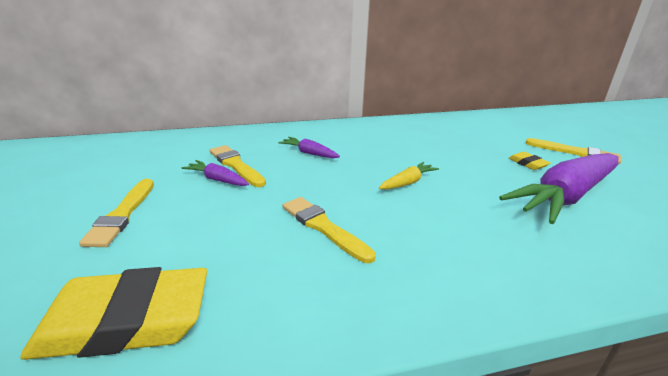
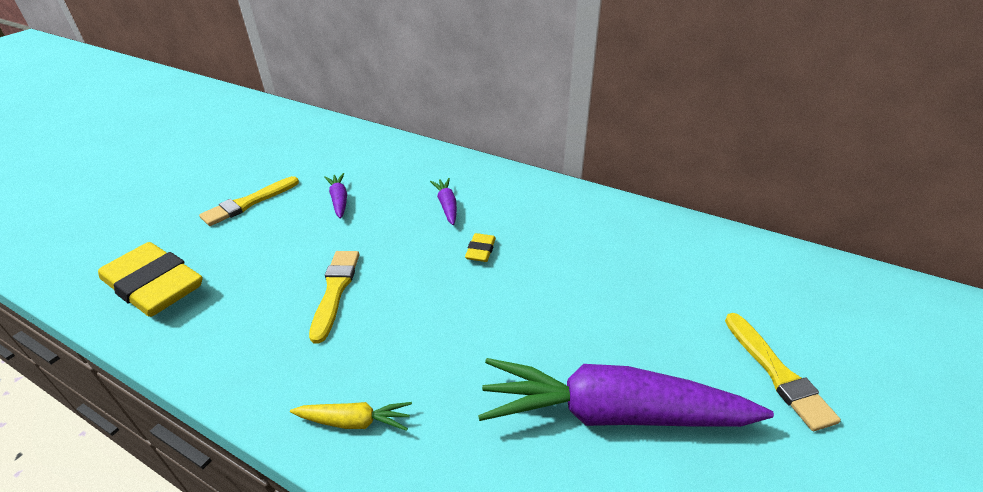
camera: 45 degrees right, 10 degrees up
(236, 165) = (372, 191): yellow brush -> none
(408, 182) = (475, 288): yellow carrot -> yellow carrot (355, 421)
(527, 163) = (660, 346): yellow eraser -> yellow eraser (480, 250)

